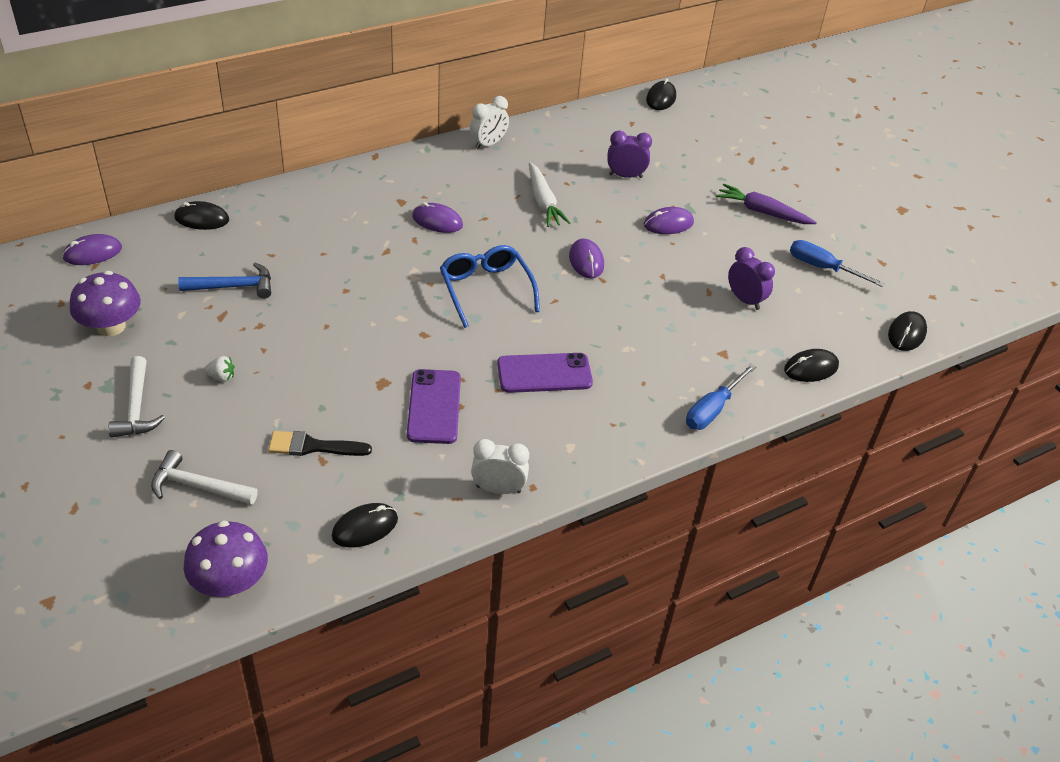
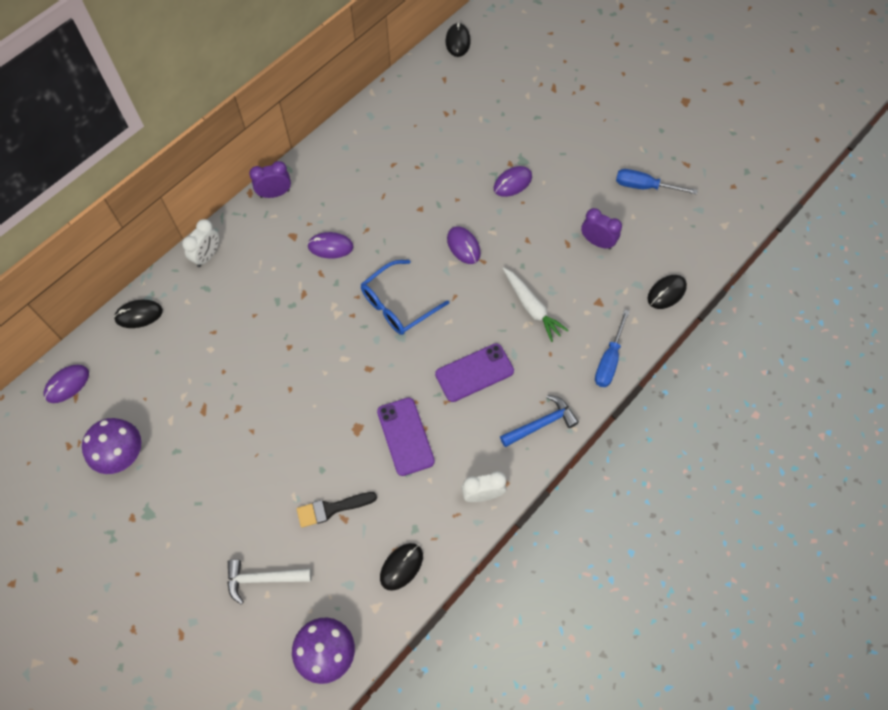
camera: 15 degrees left, 20 degrees up
(137, 407) = (181, 524): white hammer -> none
(221, 377) = (232, 470): white strawberry -> none
(234, 286) = (199, 376): blue hammer -> blue hammer (541, 423)
(485, 289) = (397, 305): blue glasses -> blue glasses turned 90 degrees counterclockwise
(488, 144) = (337, 145): white clock -> white clock (207, 256)
(543, 202) = (406, 195): white carrot -> white carrot (532, 307)
(625, 176) = (460, 142): purple clock -> purple clock (275, 193)
(762, 212) = (580, 143): purple carrot -> none
(906, 333) = (725, 231): black mouse -> none

